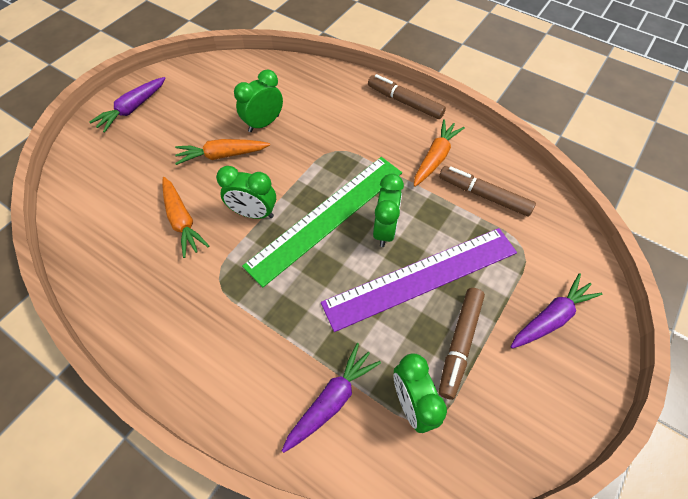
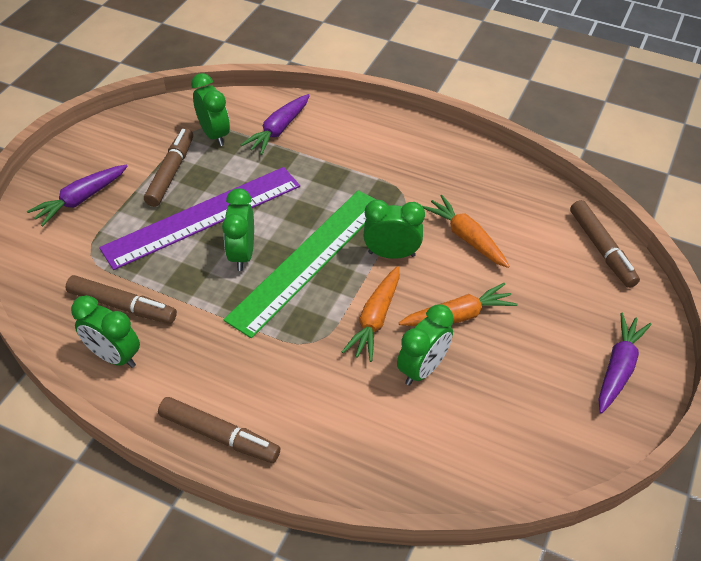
camera: 170 degrees right, 10 degrees down
(75, 194) = (601, 249): none -> brown marker
(435, 158) = (178, 348): orange carrot -> orange carrot (375, 319)
(482, 157) = (114, 356): none -> green clock

